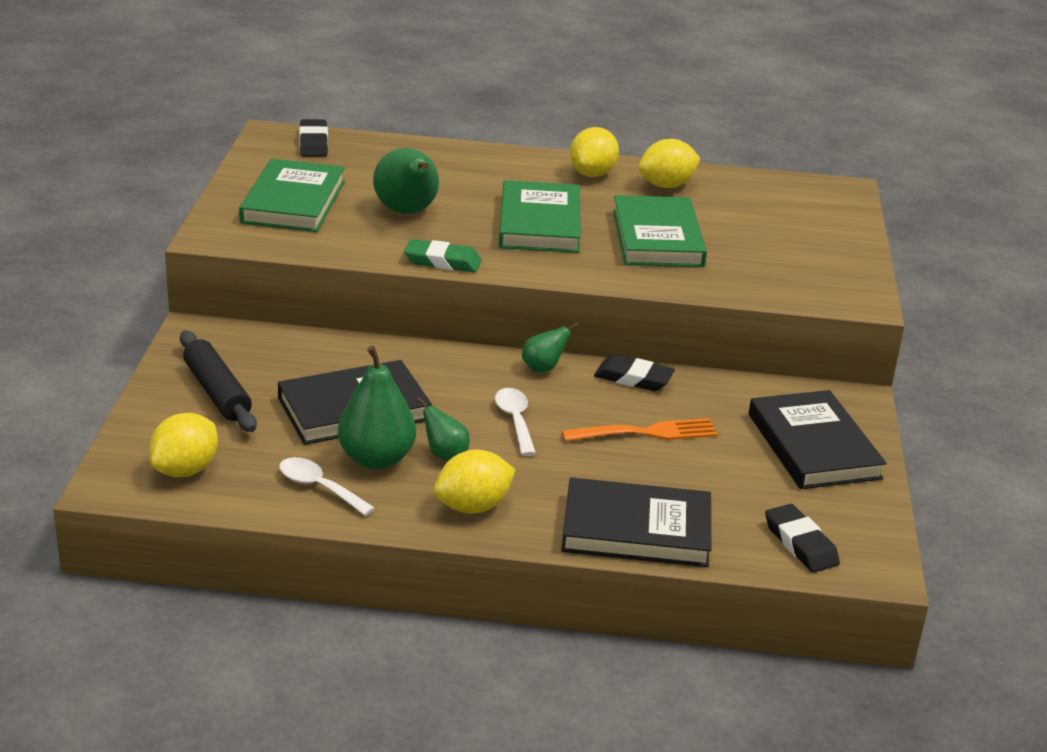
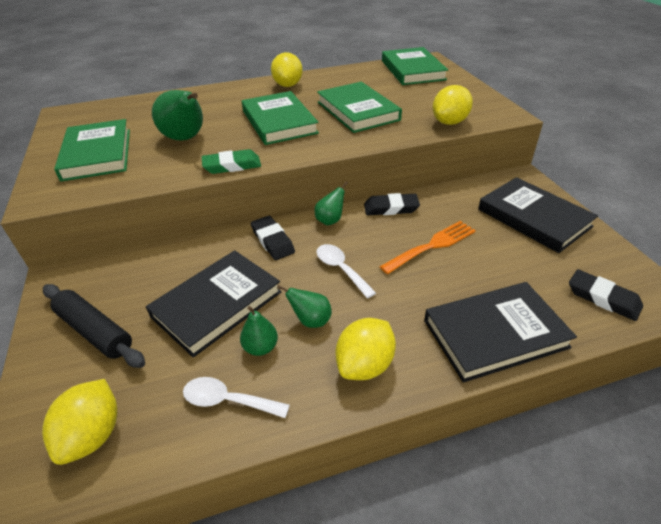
camera: 20 degrees left, 10 degrees up
(313, 143) = (95, 111): black eraser -> black eraser (272, 241)
(376, 459) = (261, 347): green pear -> green pear, size x0.54
(666, 185) = (335, 81): yellow lemon -> yellow lemon (449, 122)
(799, 200) = (412, 70): none -> green book

